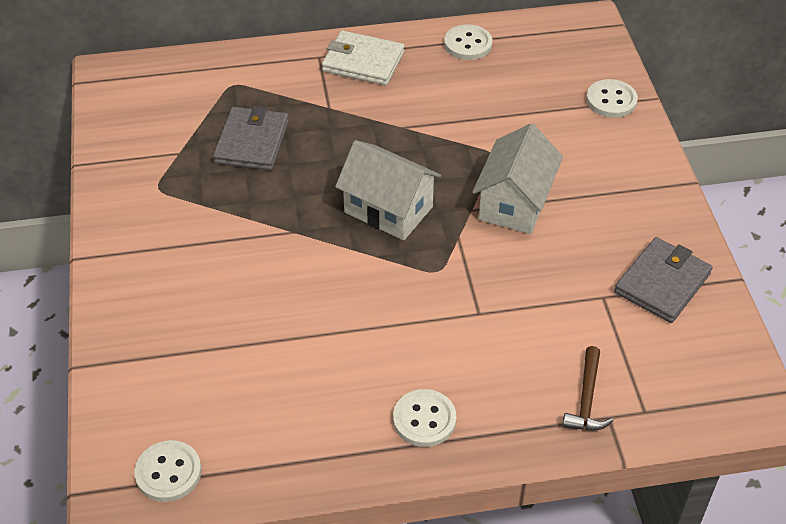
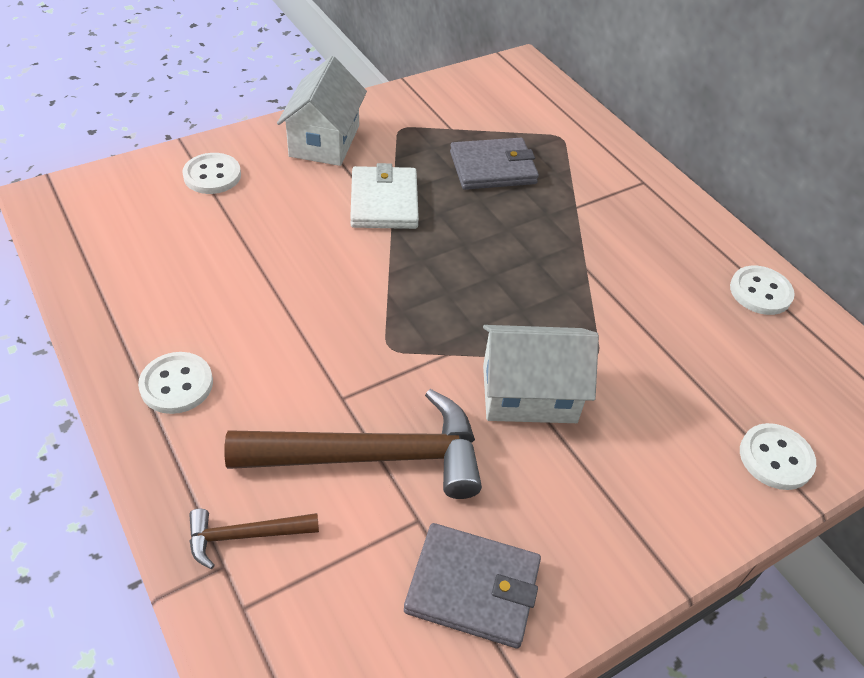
camera: 65 degrees right, 0 degrees up
(168, 472) = (77, 220): white button -> white button (212, 175)
(363, 62) = (662, 215): white wallet -> white wallet (384, 202)
(388, 209) = (458, 286): white house -> white house (324, 141)
(540, 309) = (372, 456): none -> brown hammer

